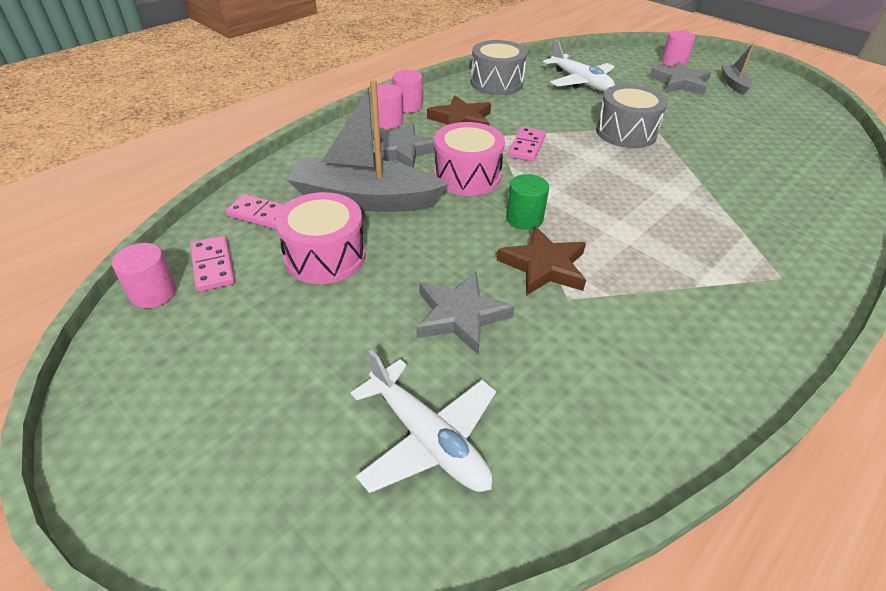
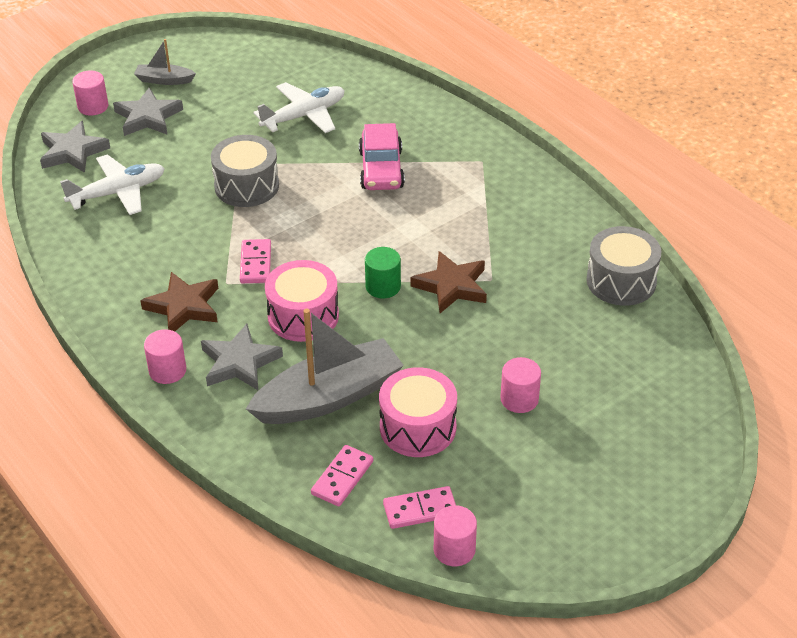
camera: 80 degrees left, 0 degrees up
(364, 199) = (329, 397): grey boat -> grey boat turned 135 degrees counterclockwise
(408, 106) = (132, 350): pink cylinder -> pink cylinder (519, 399)
(428, 439) = (619, 373): white plane -> white plane (304, 116)
(460, 316) = (505, 344): grey star -> grey star (72, 152)
(496, 83) = (95, 263): grey drum -> grey drum (621, 281)
(526, 146) = (255, 263): pink domino -> pink domino turned 60 degrees clockwise
(706, 203) = (381, 169): none -> pink car

